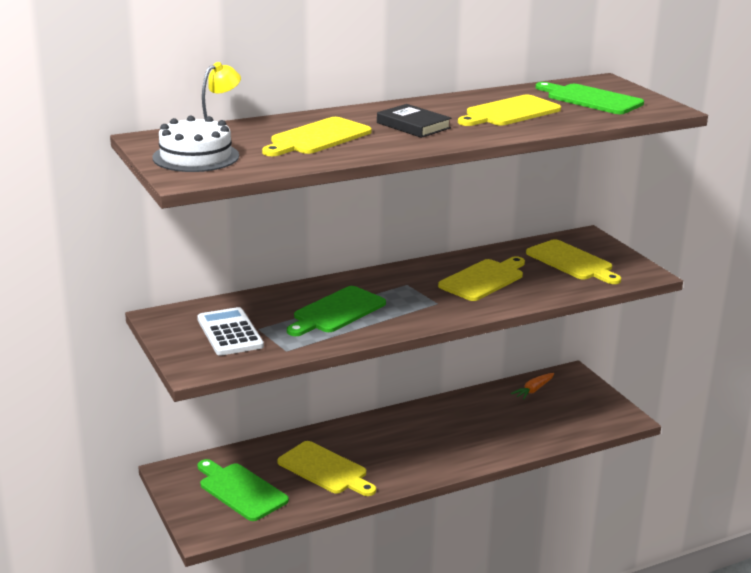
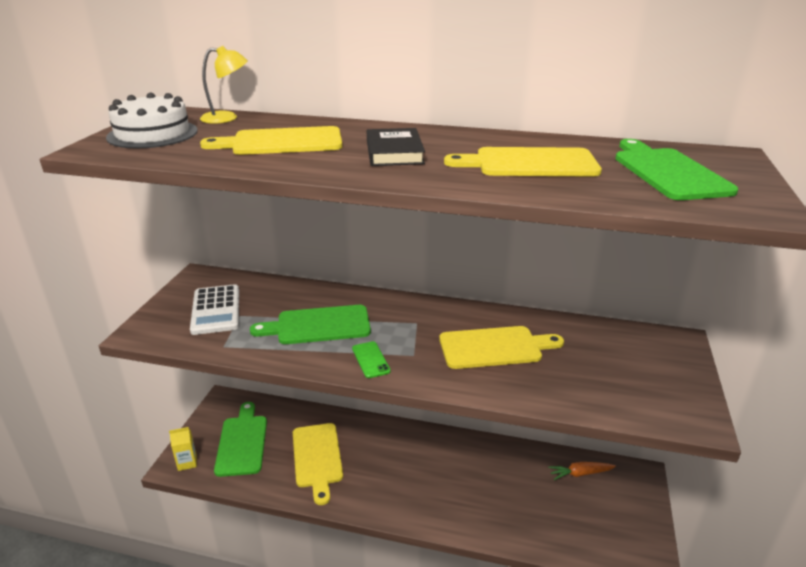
camera: 40 degrees right, 5 degrees up
(210, 526) = (187, 462): none -> yellow carton
(230, 333) = (216, 310): white calculator -> white calculator turned 150 degrees clockwise
(413, 316) = (371, 360): none -> green phone
(571, 262) = (618, 366): yellow cutting board -> none

